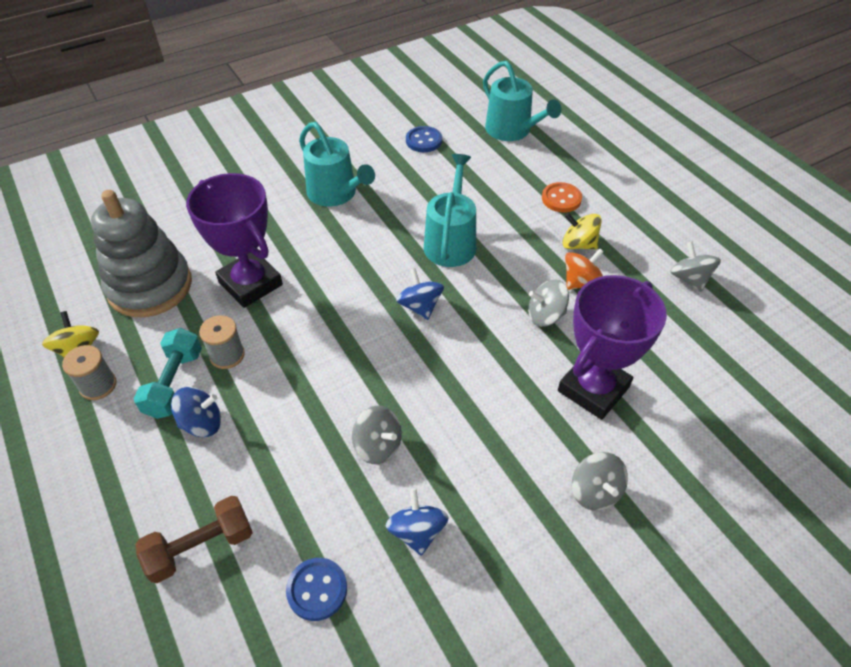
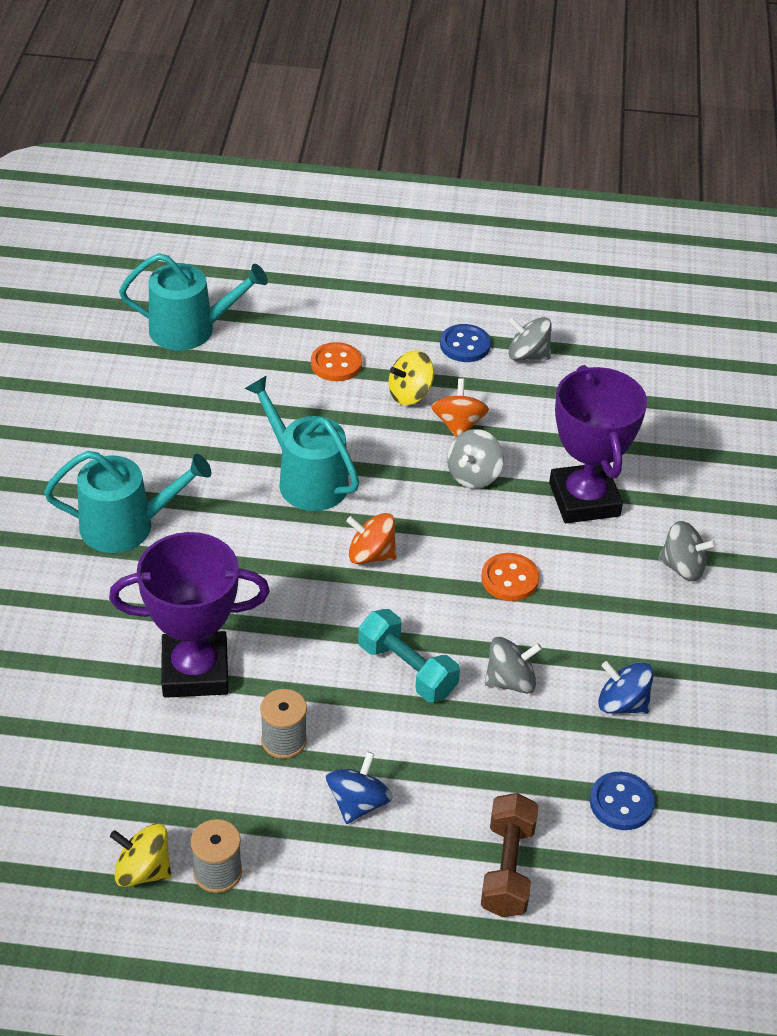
camera: 55 degrees left, 5 degrees down
(150, 286) = (103, 762): grey stacking toy -> none
(174, 383) = (280, 803): turquoise dumbbell -> turquoise dumbbell (407, 669)
(420, 306) = (371, 555): blue spinning top -> orange spinning top
(423, 141) = (122, 405): blue button -> blue button (465, 345)
(472, 390) = (509, 579): none -> orange button

